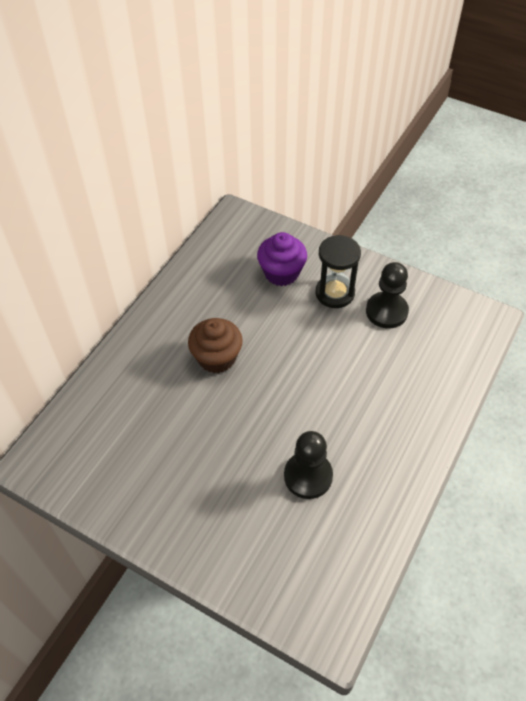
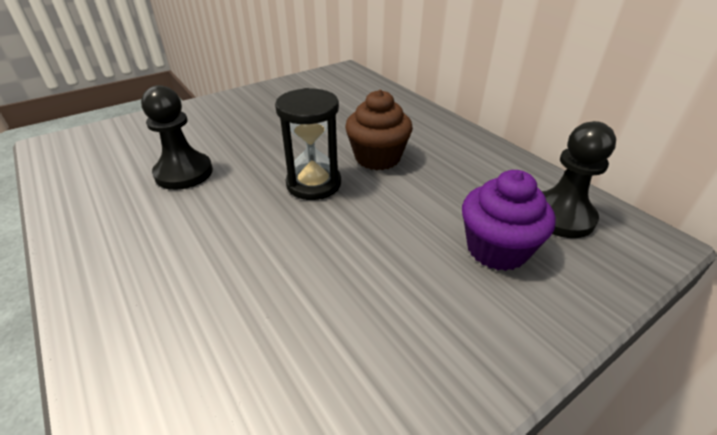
camera: 115 degrees right, 15 degrees down
(335, 293) = (425, 297): black hourglass -> black hourglass (314, 184)
(386, 311) = (343, 356): black pawn -> black pawn (560, 216)

